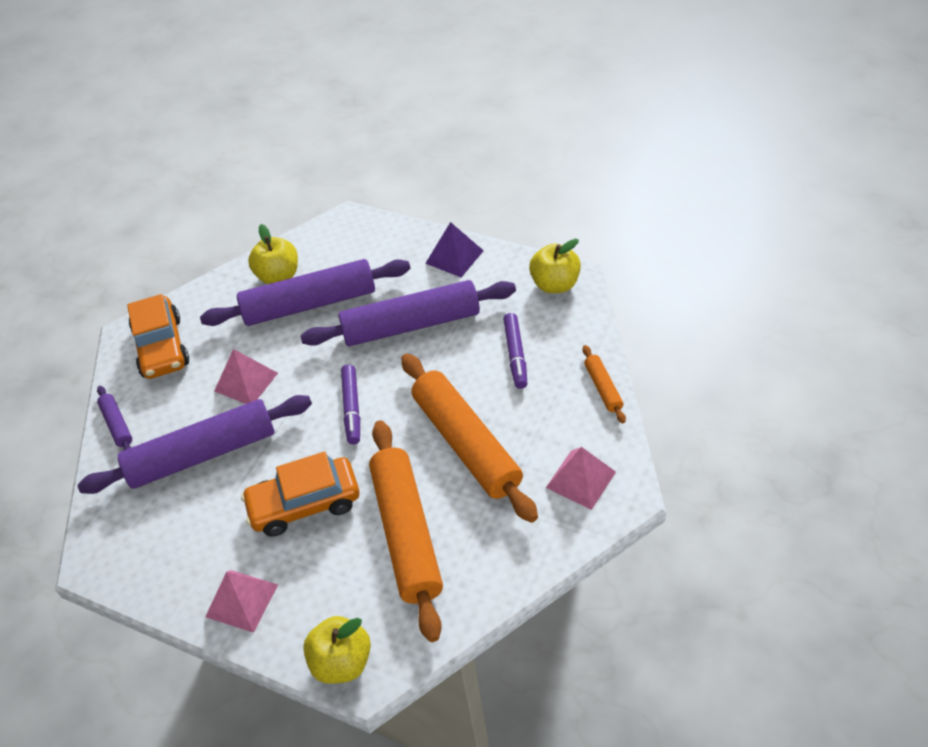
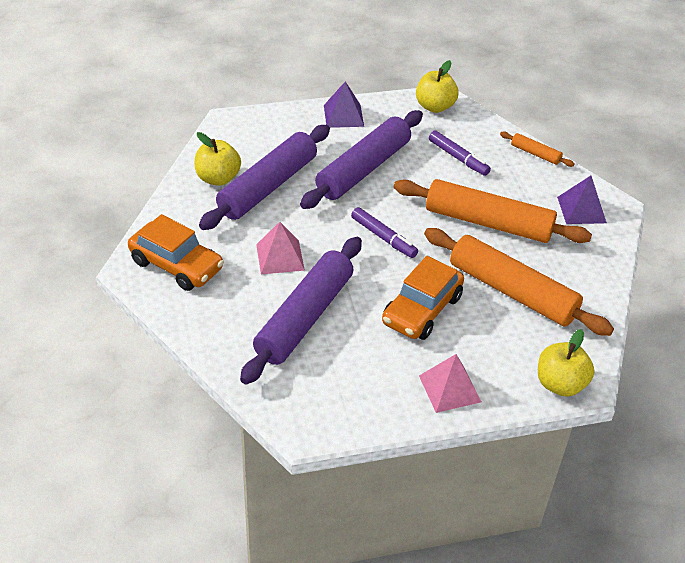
camera: 45 degrees left, 5 degrees down
(117, 425) = (205, 333): purple rolling pin -> none
(580, 479) = (581, 210): pink pyramid -> purple pyramid

